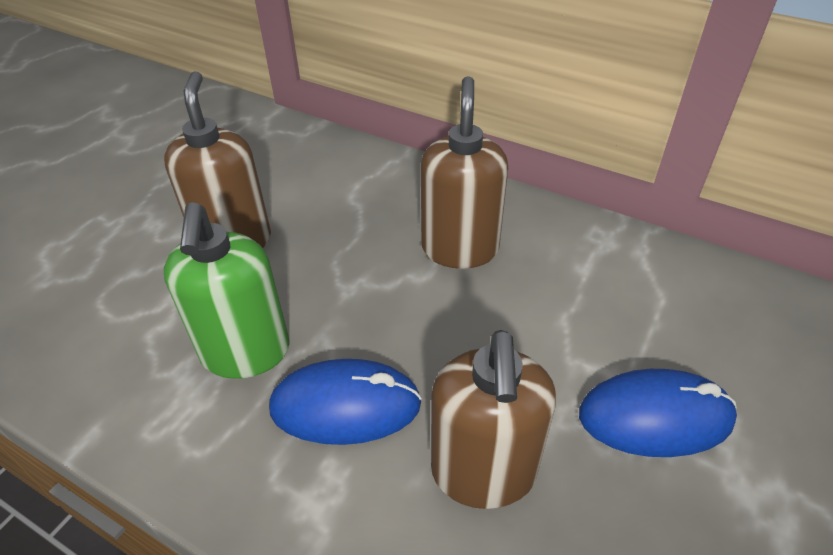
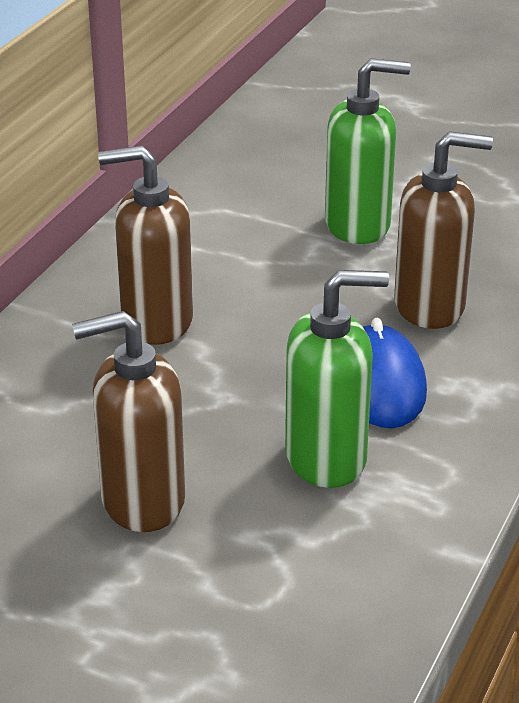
camera: 95 degrees left, 10 degrees down
(655, 417) = (358, 225): blue mouse -> green soap dispenser

